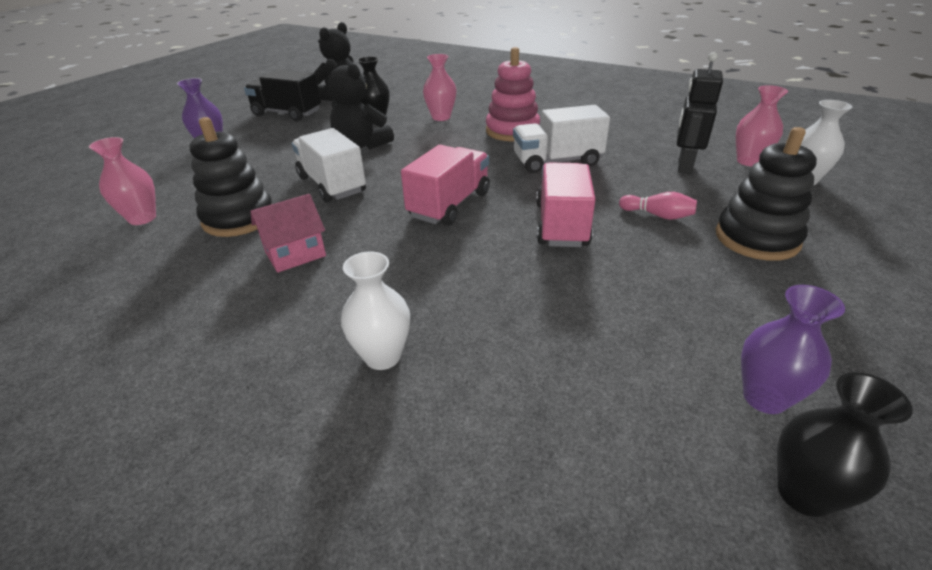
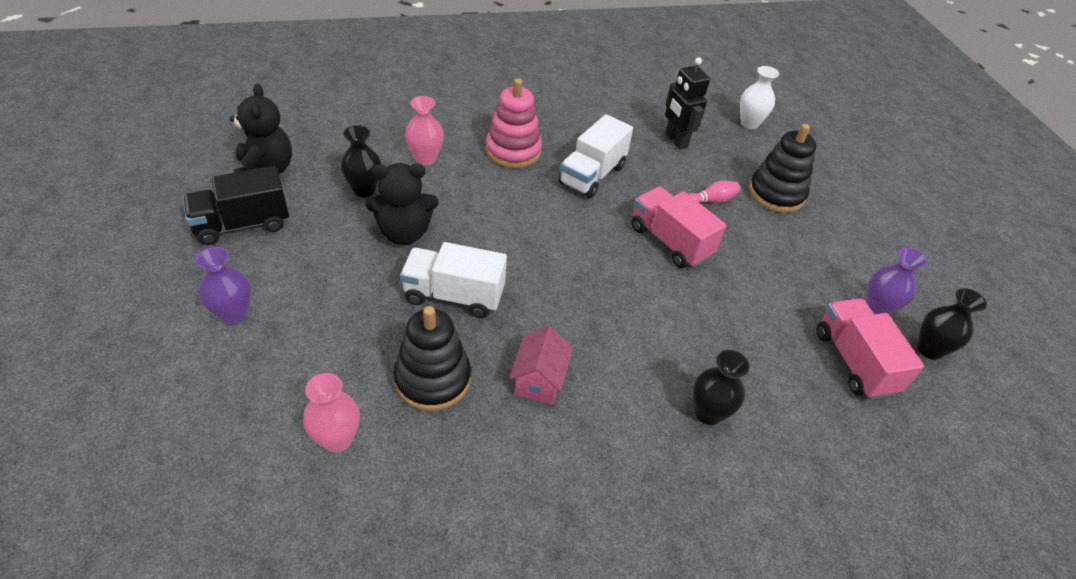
camera: 50 degrees left, 10 degrees up
(382, 356) = (708, 413): white vase -> black vase
(449, 205) = (577, 264): pink truck -> pink truck (854, 361)
(748, 161) = (705, 117): pink vase -> none

